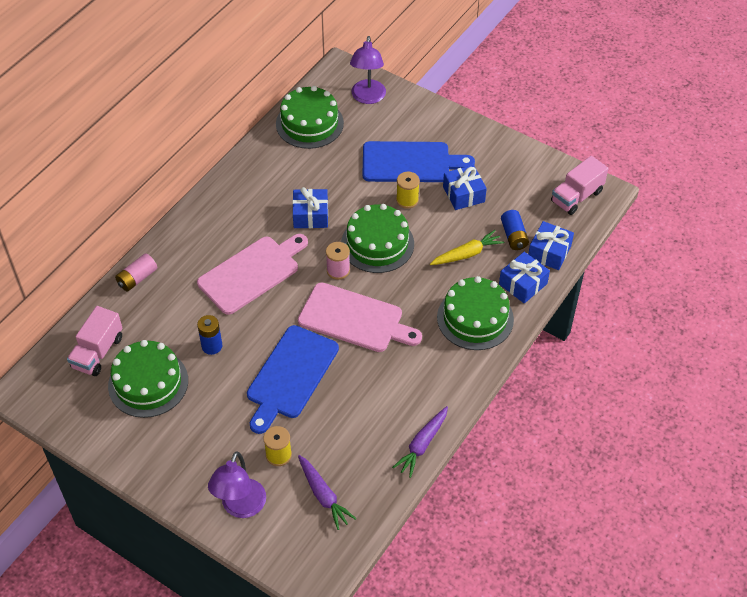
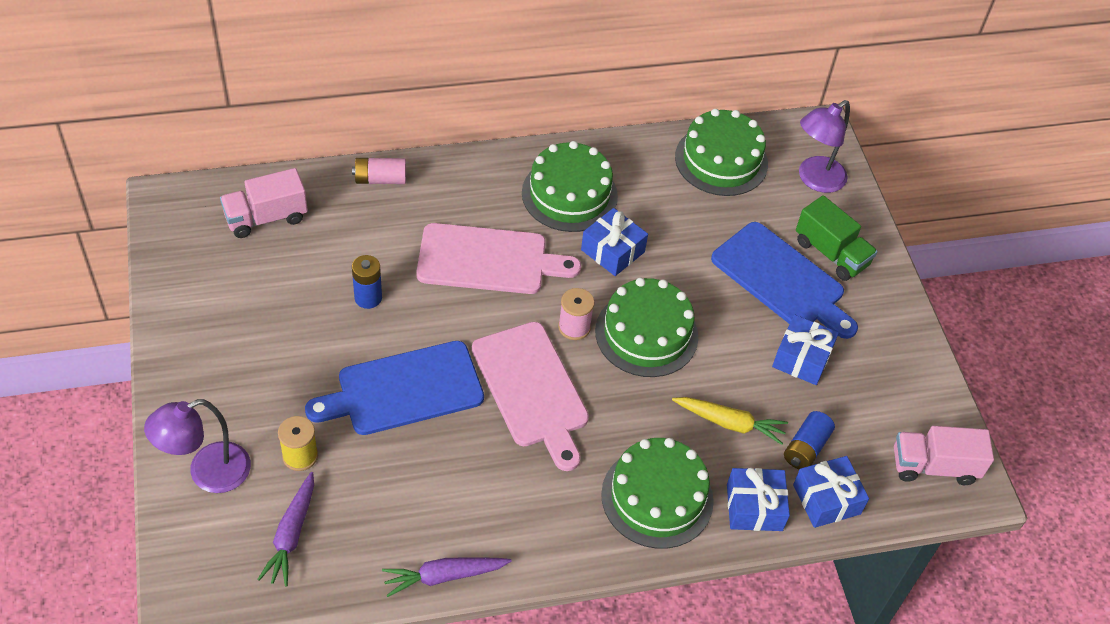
camera: 40 degrees right, 0 degrees up
(148, 383) = (273, 283): green cake -> green cake (569, 194)
(407, 200) = (732, 315): yellow spool -> none
(418, 130) = (831, 253): none -> green truck

